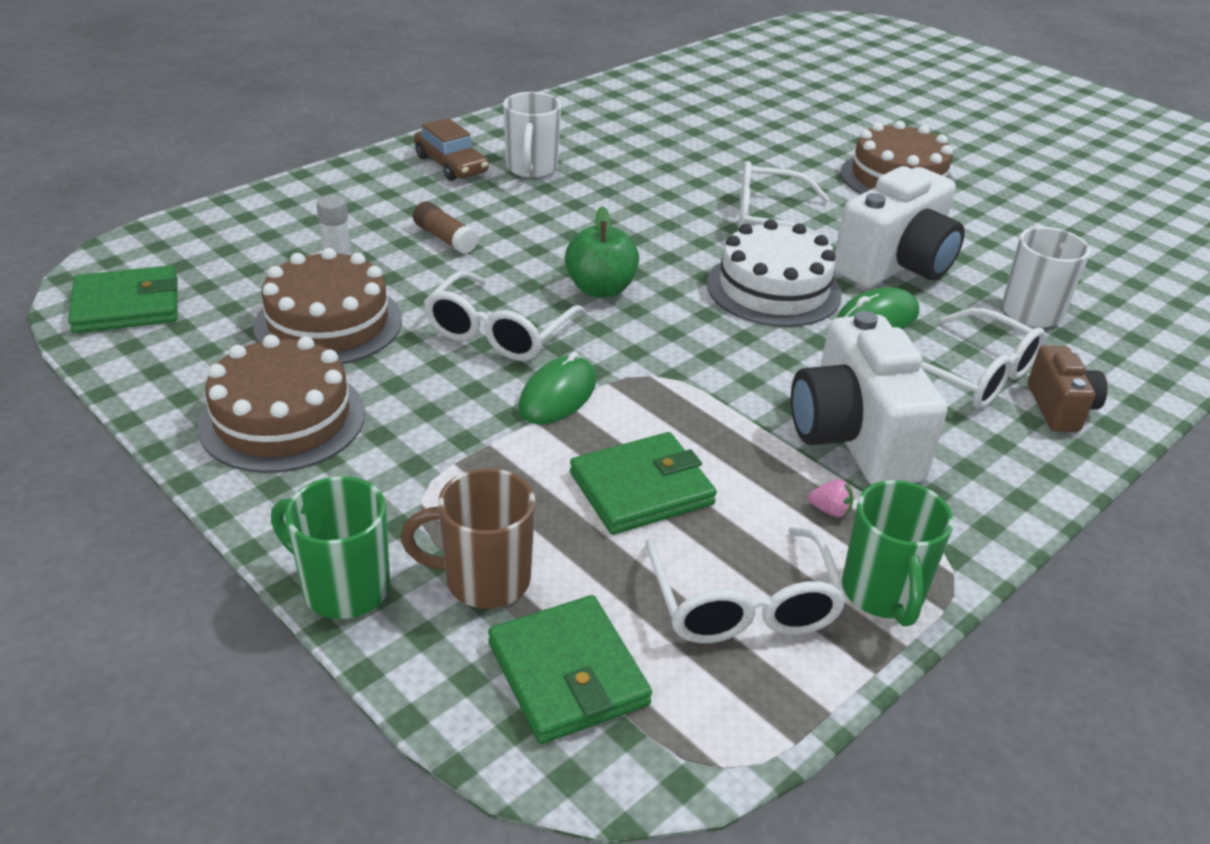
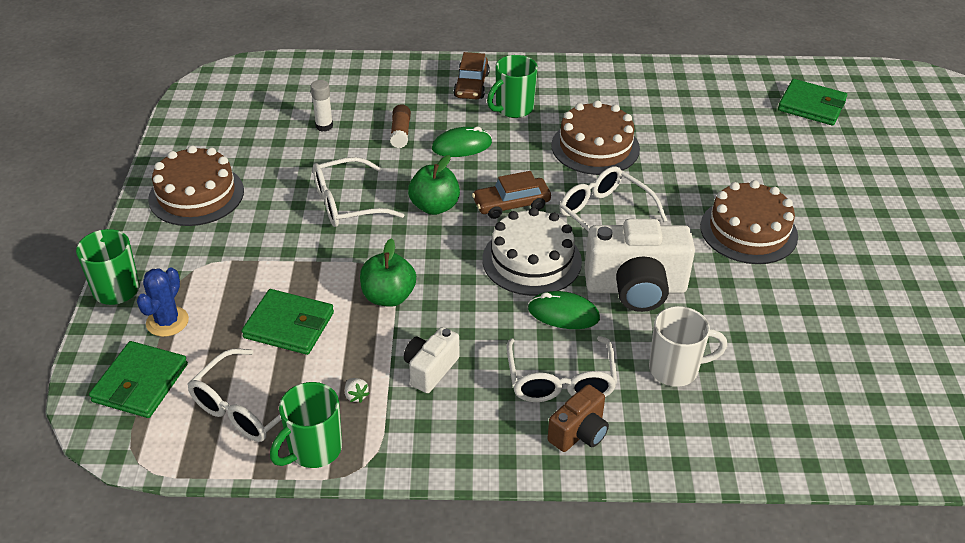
camera: 45 degrees right, 5 degrees up
(127, 305) = (212, 99): green wallet -> green wallet (811, 106)
(328, 323) = (279, 154): brown cake -> brown cake (595, 147)
(484, 580) = (167, 322): brown mug -> blue cactus
(531, 169) = (513, 109): white mug -> green mug
(557, 395) = (323, 254): green mouse -> green mouse (462, 146)
(672, 251) = (511, 204): none -> brown car
(698, 396) = (388, 297): none -> green apple
(830, 510) = (356, 396): pink strawberry -> white strawberry
(853, 438) = (430, 369): white camera -> white camera, size x0.54

